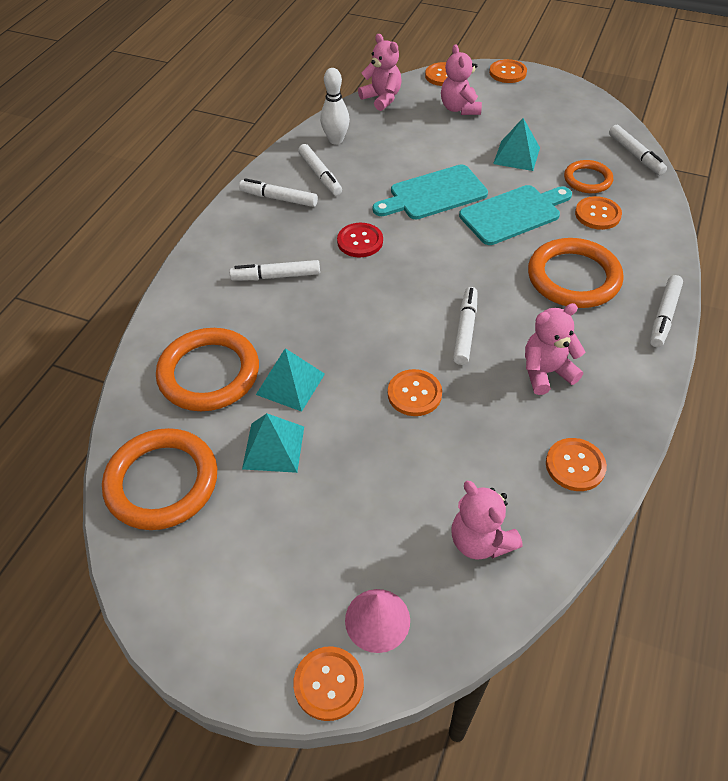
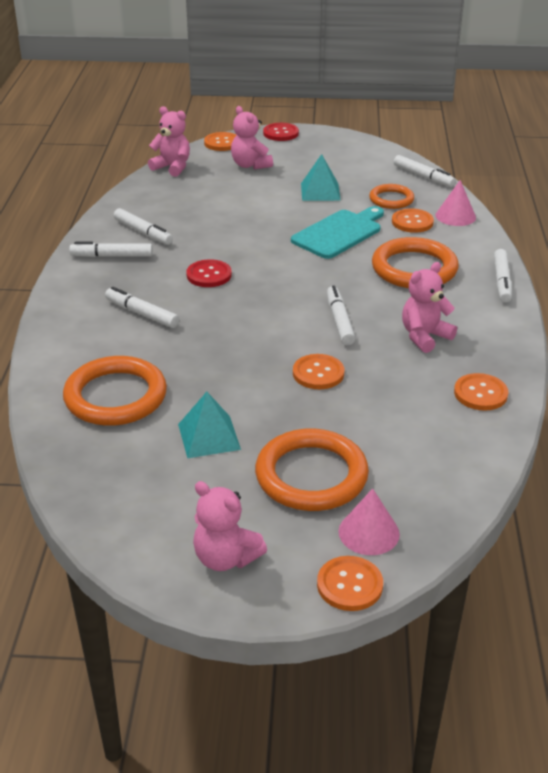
camera: 20 degrees left, 15 degrees down
(162, 482) = (114, 484): orange ring -> orange ring (311, 475)
(276, 276) = (142, 314): white marker -> white marker turned 60 degrees clockwise
(290, 384) = (199, 389): turquoise pyramid -> none
(336, 140) = (144, 204): white bowling pin -> none
(434, 194) = (260, 230): turquoise cutting board -> none
(480, 541) = (428, 460): pink teddy bear -> pink teddy bear (226, 558)
(507, 72) = (281, 133): orange button -> red button
(649, 215) = (455, 216): none -> pink cone

